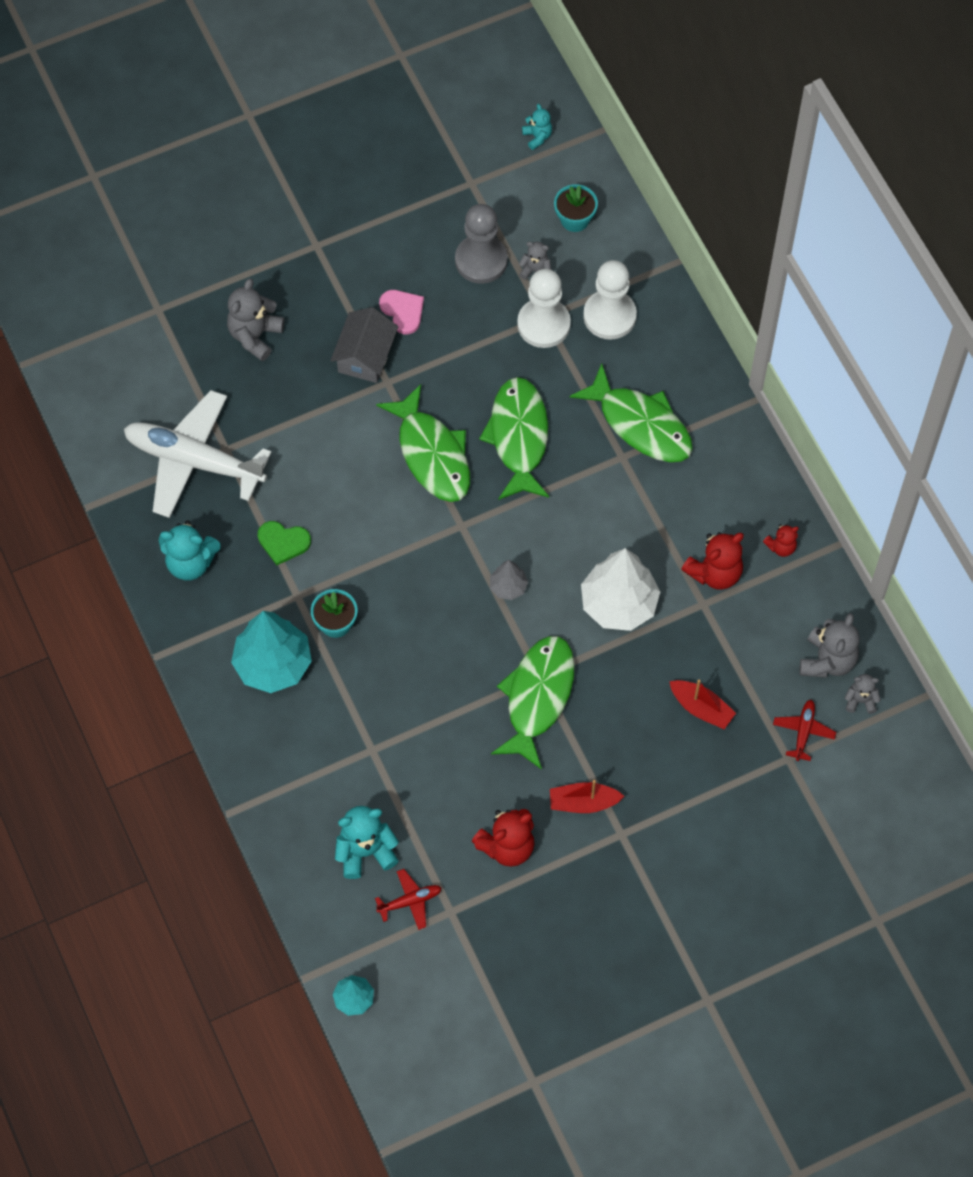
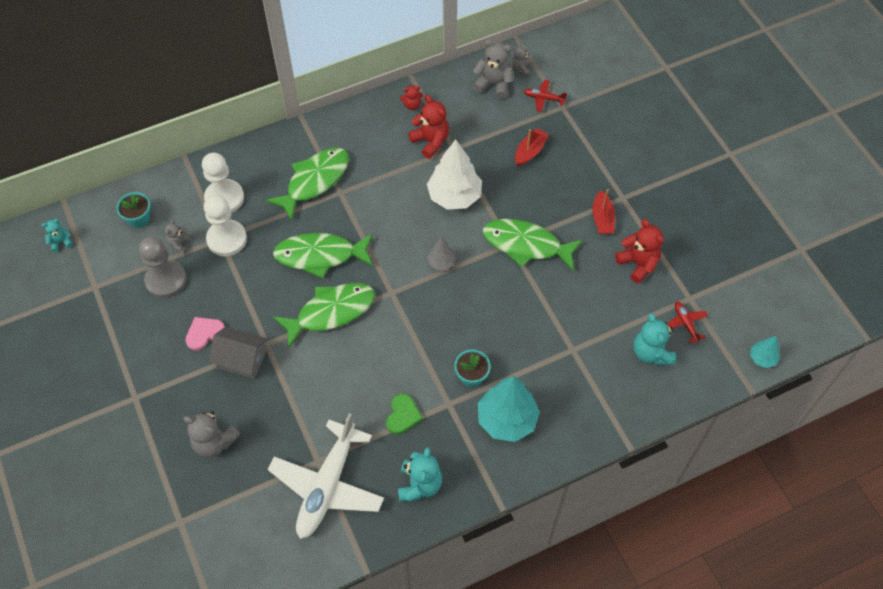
camera: 90 degrees left, 5 degrees down
(781, 547) = (412, 105): red teddy bear -> red teddy bear turned 105 degrees clockwise

